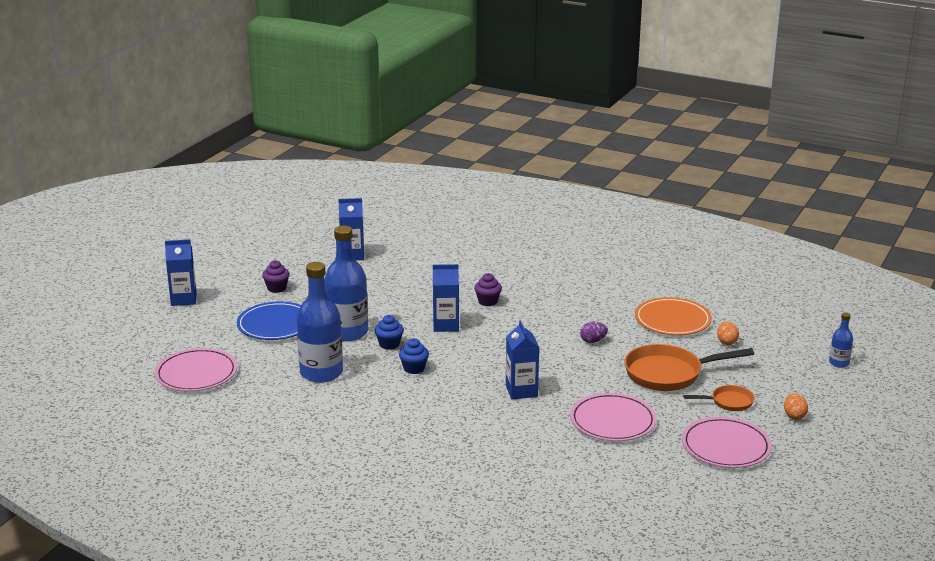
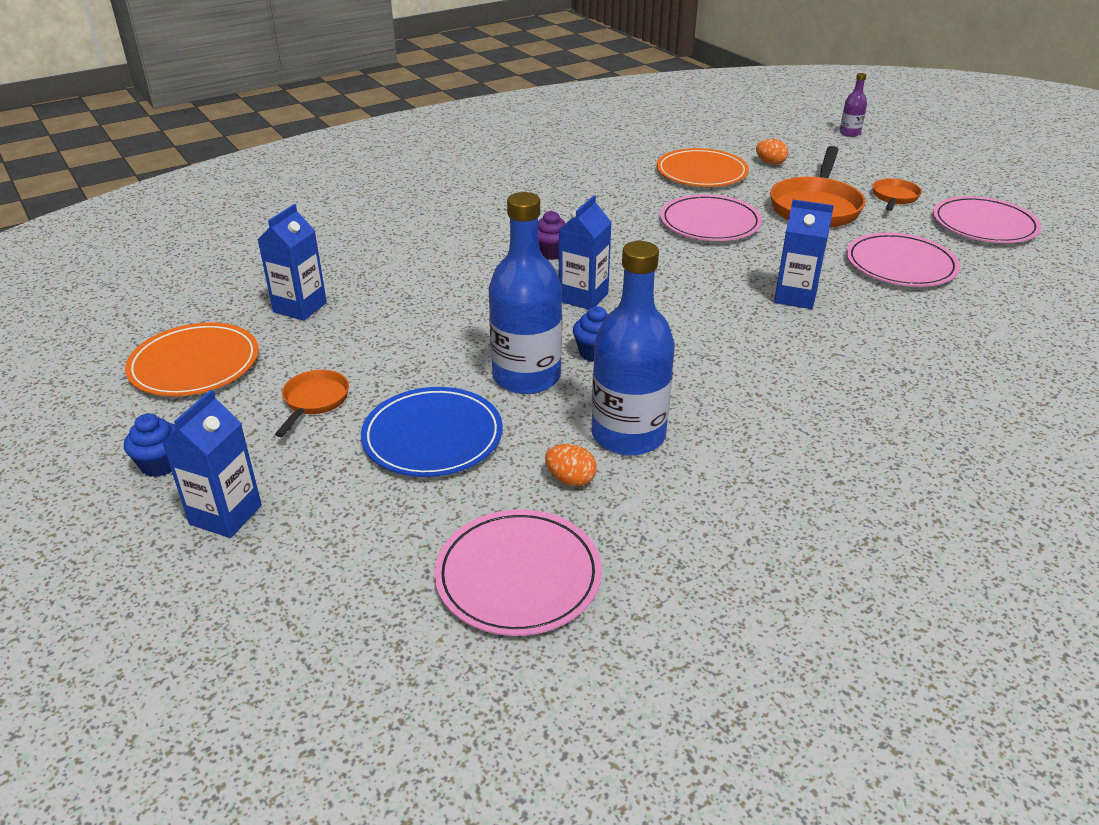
camera: 60 degrees left, 10 degrees up
(276, 288) = (314, 401): purple cupcake -> orange pan
(279, 251) = (194, 364): none -> orange plate
(414, 368) = (680, 353): blue cupcake -> blue cupcake (160, 465)
(593, 341) = (710, 223): purple egg -> pink plate
(794, 416) = (938, 178): orange egg -> orange egg (570, 479)
(839, 363) = (849, 133): blue bottle -> purple bottle

